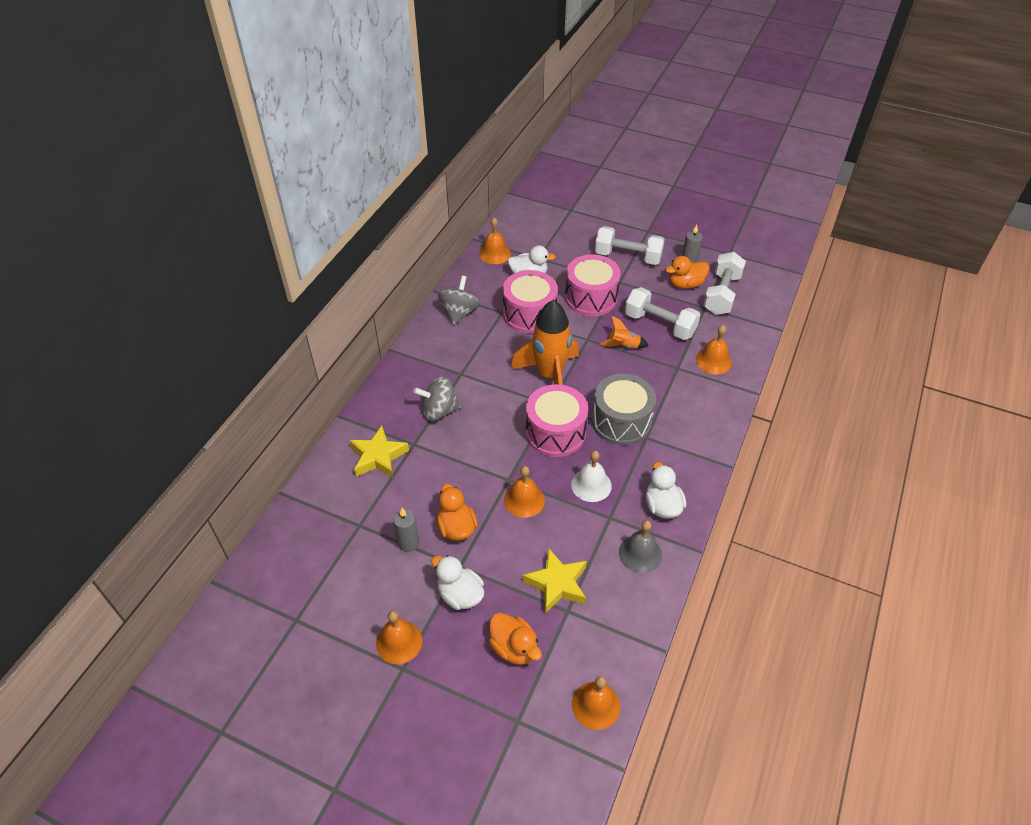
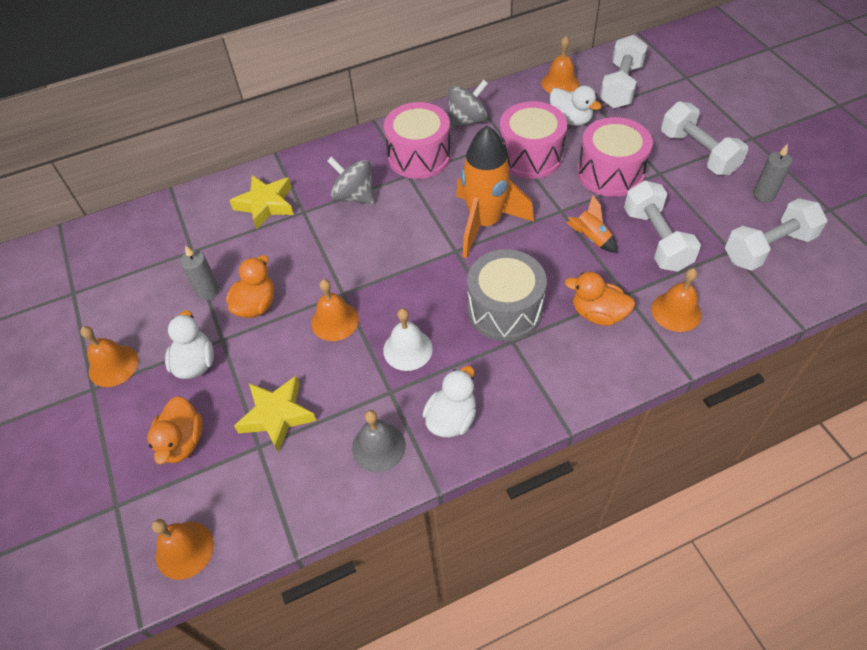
camera: 45 degrees right, 5 degrees up
(536, 236) = (620, 86): none -> white dumbbell
(555, 432) = (430, 279): pink drum -> pink drum (419, 156)
(685, 284) = (735, 214): orange duck -> orange duck (598, 314)

